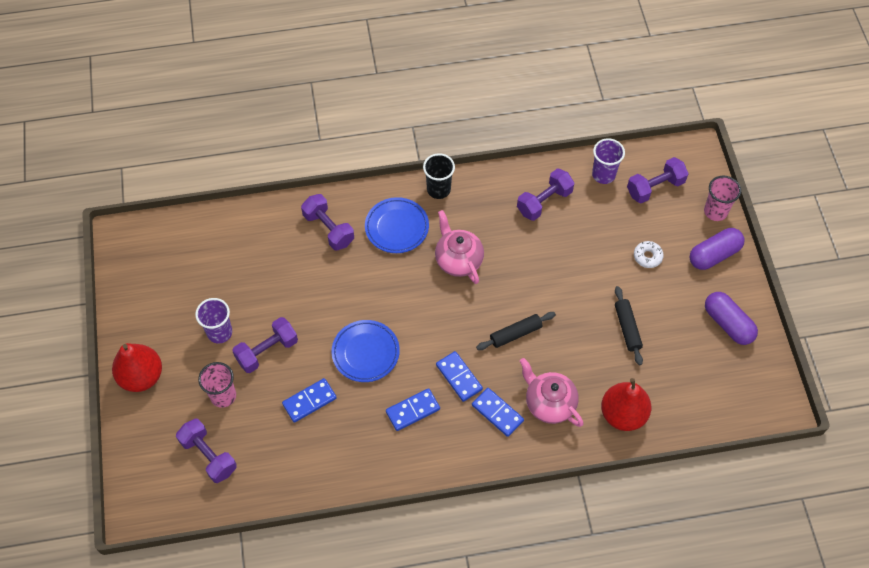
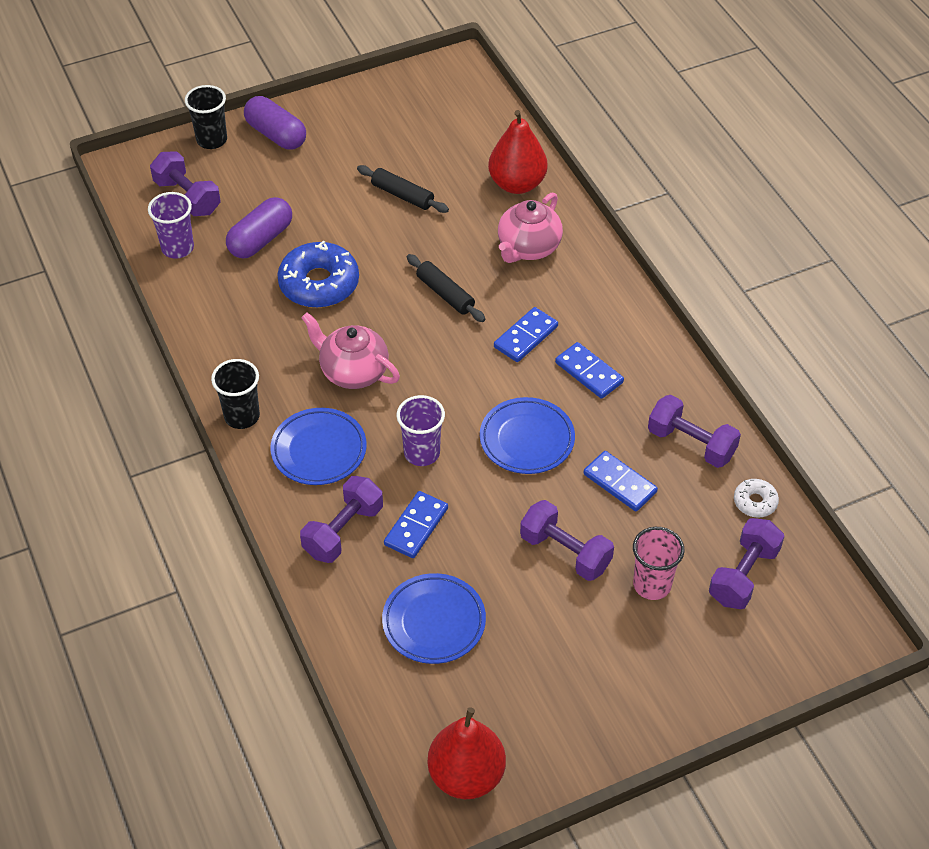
camera: 105 degrees left, 10 degrees down
(141, 376) = (664, 699): red pear -> red pear (466, 775)
(219, 332) = (557, 619): purple cup -> purple cup (422, 453)
(245, 264) = (434, 622): none -> blue plate
(458, 260) = (353, 371): pink teapot -> pink teapot turned 75 degrees clockwise
(497, 413) = (559, 292): blue domino -> blue domino (416, 526)
(544, 202) = (235, 300): purple dumbbell -> purple dumbbell (691, 443)
(547, 255) = (319, 284): none -> blue donut
(627, 328) = (402, 195): black rolling pin -> black rolling pin turned 60 degrees clockwise
(647, 256) = (295, 191): white donut -> white donut (755, 502)
(715, 211) = (212, 140): pink cup -> black cup
(728, 324) = (368, 114): purple capsule -> purple capsule (261, 239)

